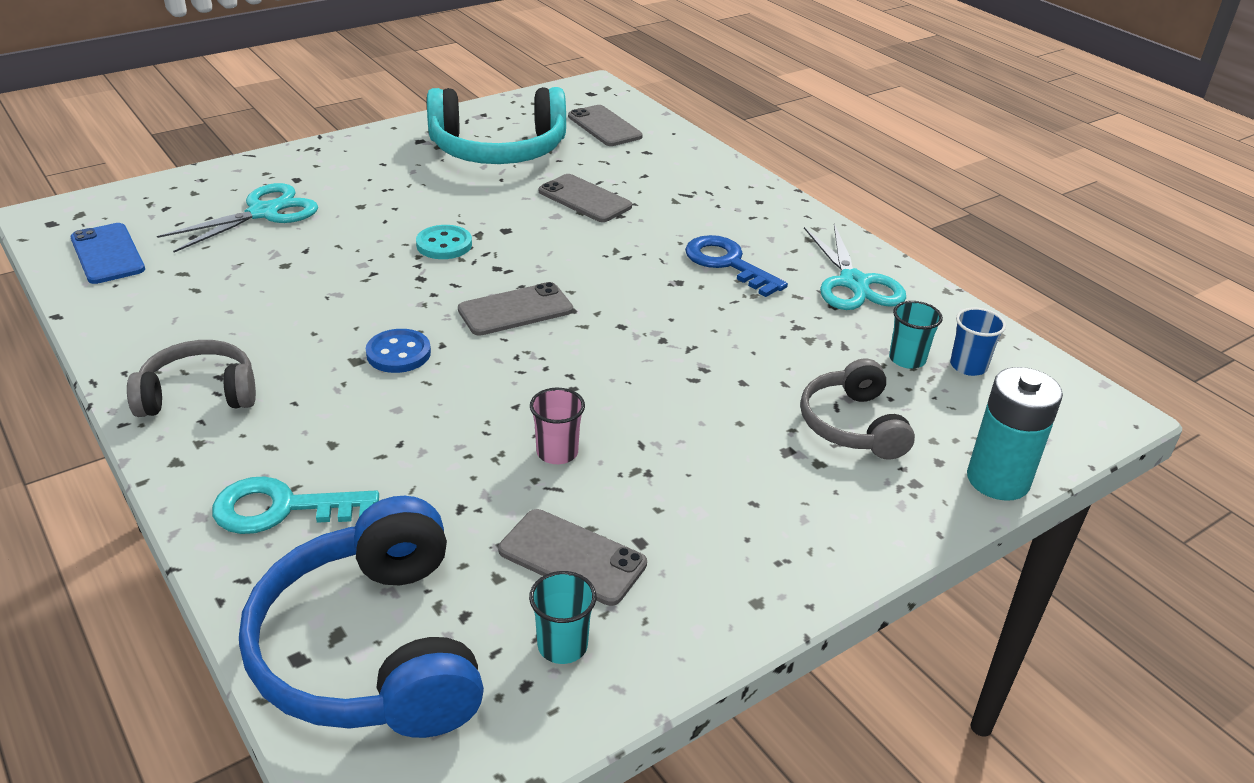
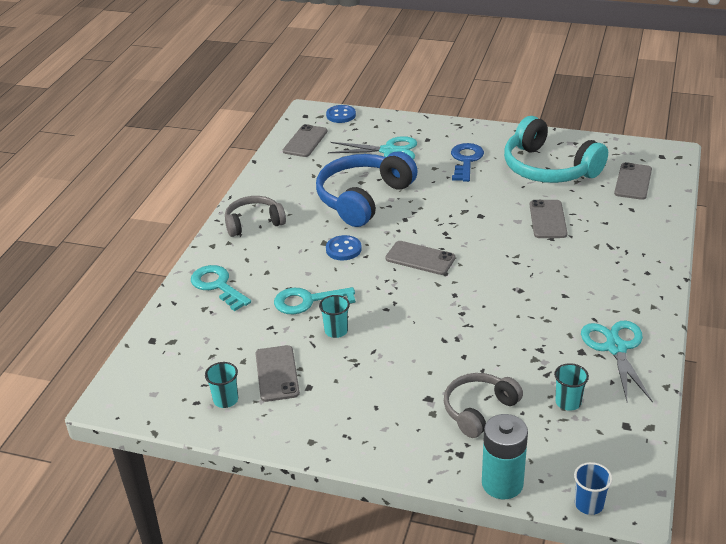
camera: 55 degrees right, 0 degrees up
(107, 254) = (305, 141): blue phone -> grey phone
(114, 200) = (341, 115): none -> blue button
(199, 394) = (254, 223): grey headphones -> grey headphones turned 60 degrees counterclockwise
(372, 650) = (173, 354): blue headphones -> blue headphones (363, 198)
(444, 244) = (440, 208): turquoise button -> none
(457, 442) = (307, 301): none -> turquoise key
(557, 452) = (336, 331): pink cup -> turquoise cup
(727, 263) = (563, 296): blue key -> blue key (466, 160)
(854, 283) = (615, 348): turquoise scissors -> turquoise scissors turned 135 degrees clockwise
(968, 366) = (596, 428): blue cup -> blue cup (589, 504)

